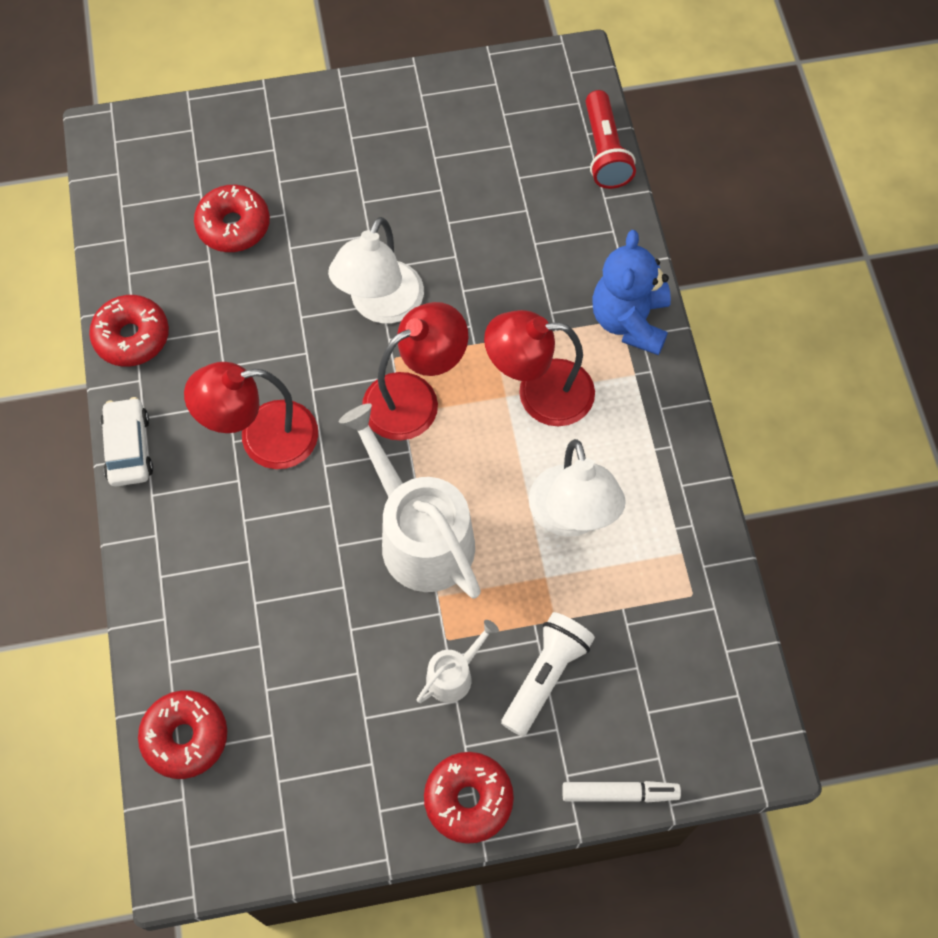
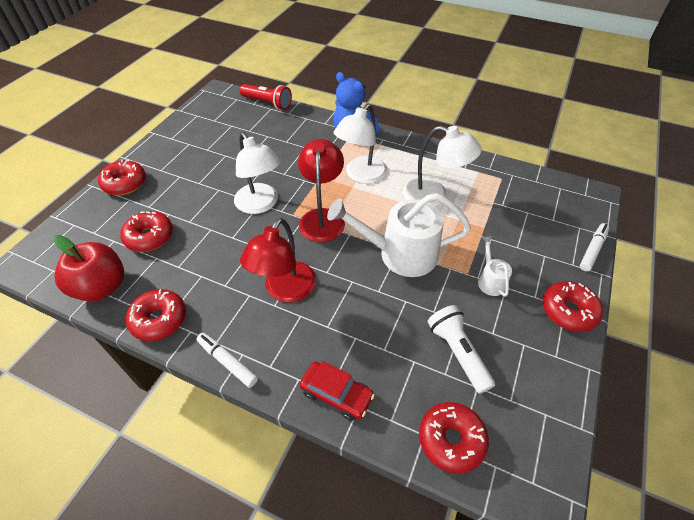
camera: 55 degrees left, 15 degrees down
(128, 448) = (227, 362): white car -> white marker
(131, 242) = (101, 287): none -> red apple
(163, 586) = (336, 394): none -> red car
(295, 120) = (125, 183): none -> red donut
(539, 393) = (361, 175): red lamp -> white lamp
(546, 676) = (512, 245): white flashlight -> white flashlight (457, 352)

